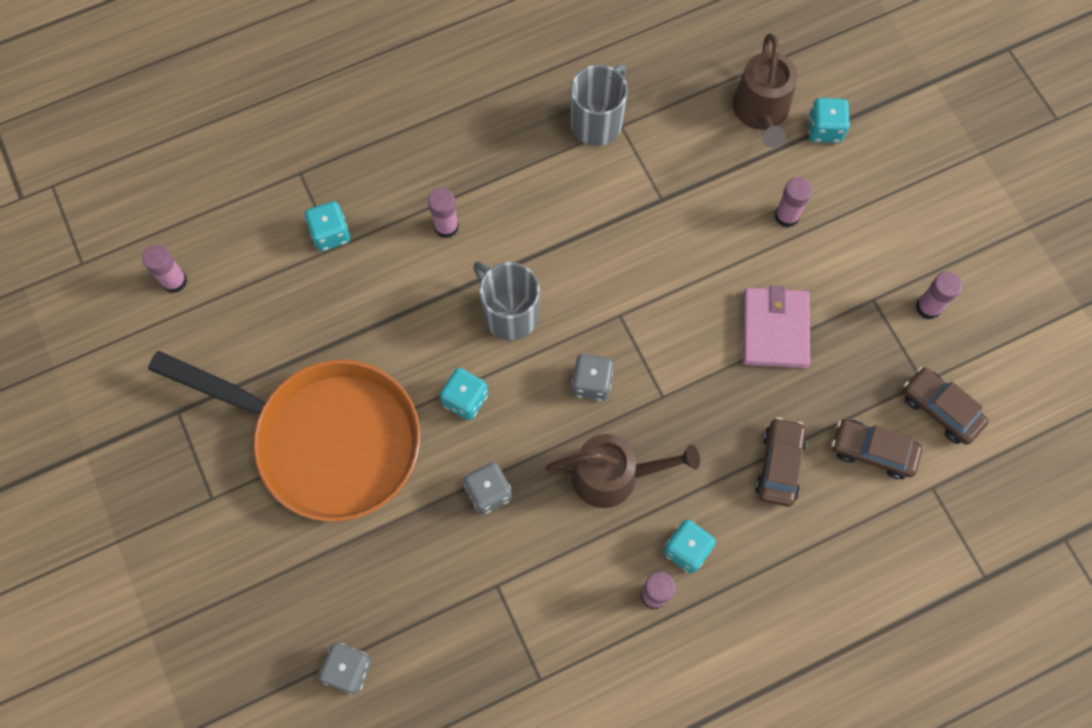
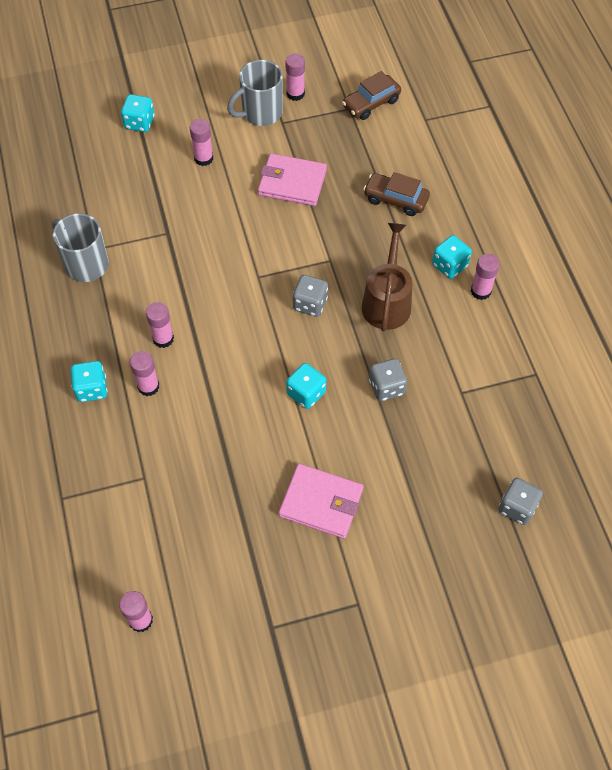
camera: 80 degrees left, 10 degrees down
(327, 439) = (321, 502): orange pan -> pink wallet
(330, 234) = (130, 478): turquoise dice -> turquoise dice (91, 389)
(509, 313) = (238, 351): grey mug -> grey mug (261, 113)
(511, 228) = (163, 338): none -> pink glue stick
(761, 112) = (112, 157): brown watering can -> none
(872, 451) = (394, 145): brown car -> none

